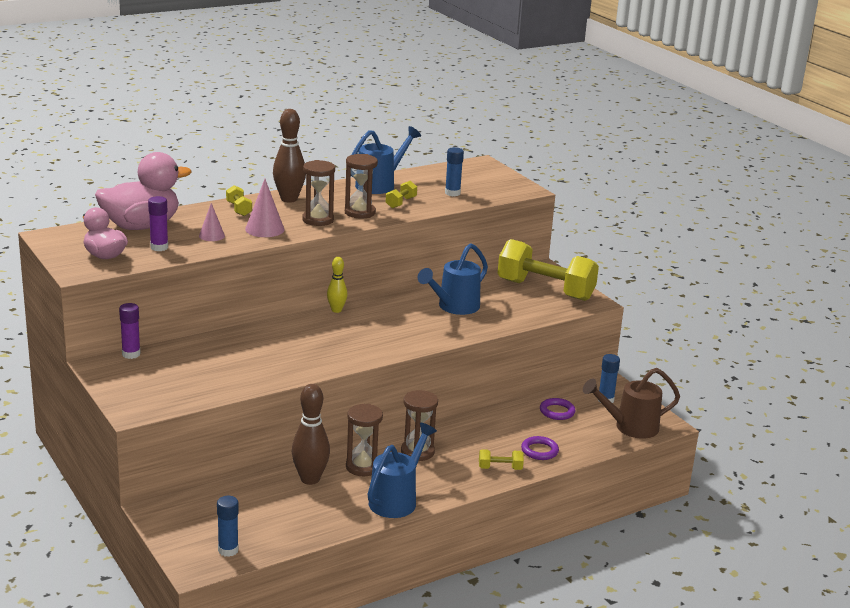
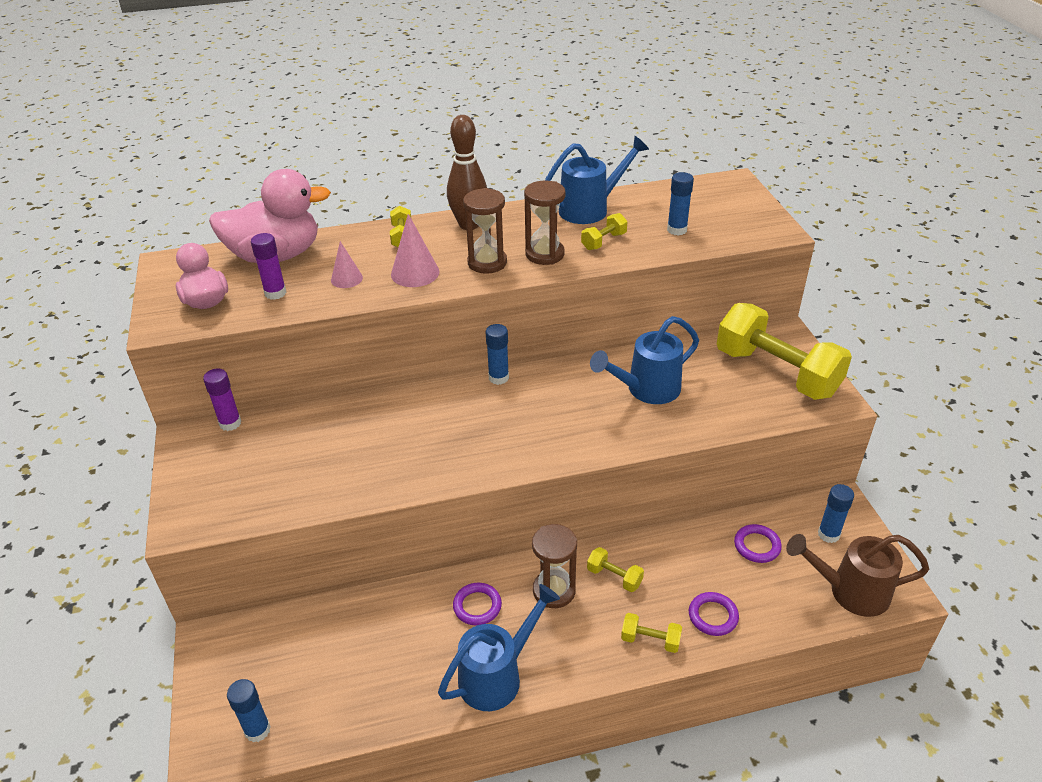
camera: 20 degrees right, 15 degrees up
(310, 479) = (406, 617): brown bowling pin -> none
(336, 310) = (498, 378): yellow bowling pin -> blue glue stick
(363, 467) = (477, 606): brown hourglass -> purple ring
(459, 439) = (614, 577): none -> yellow dumbbell

